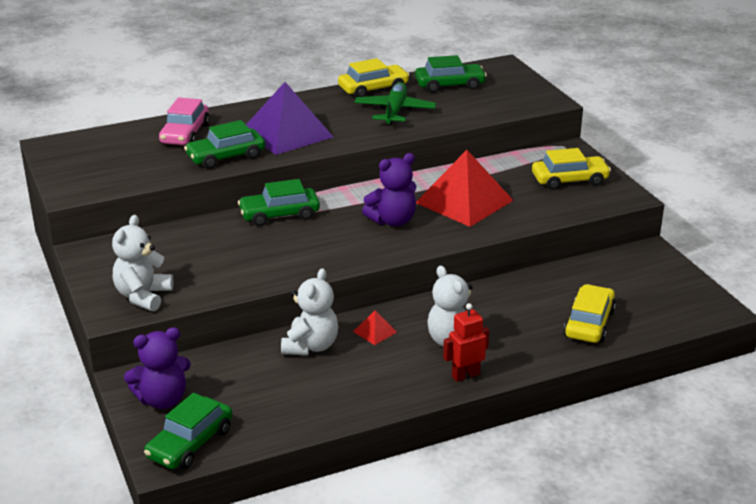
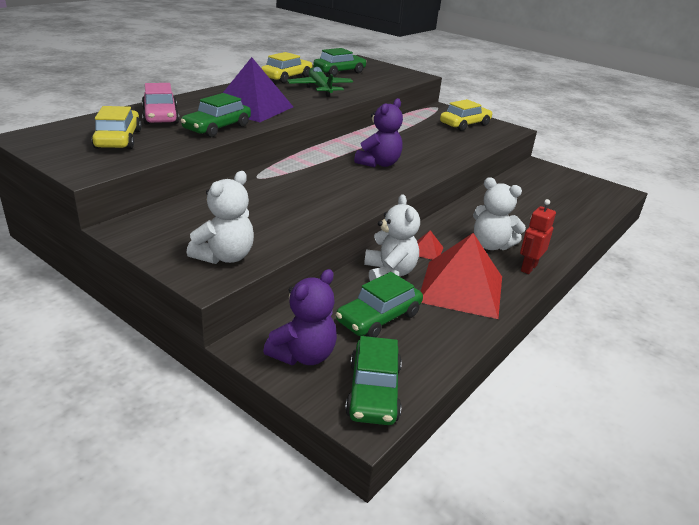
camera: 30 degrees left, 0 degrees up
(143, 296) = (225, 257): white teddy bear -> white teddy bear turned 135 degrees counterclockwise
(279, 214) = (284, 172): green car -> green car (378, 317)
(464, 201) = (413, 145): red pyramid -> red pyramid (461, 288)
(589, 323) = (560, 214): yellow car -> yellow car (118, 139)

